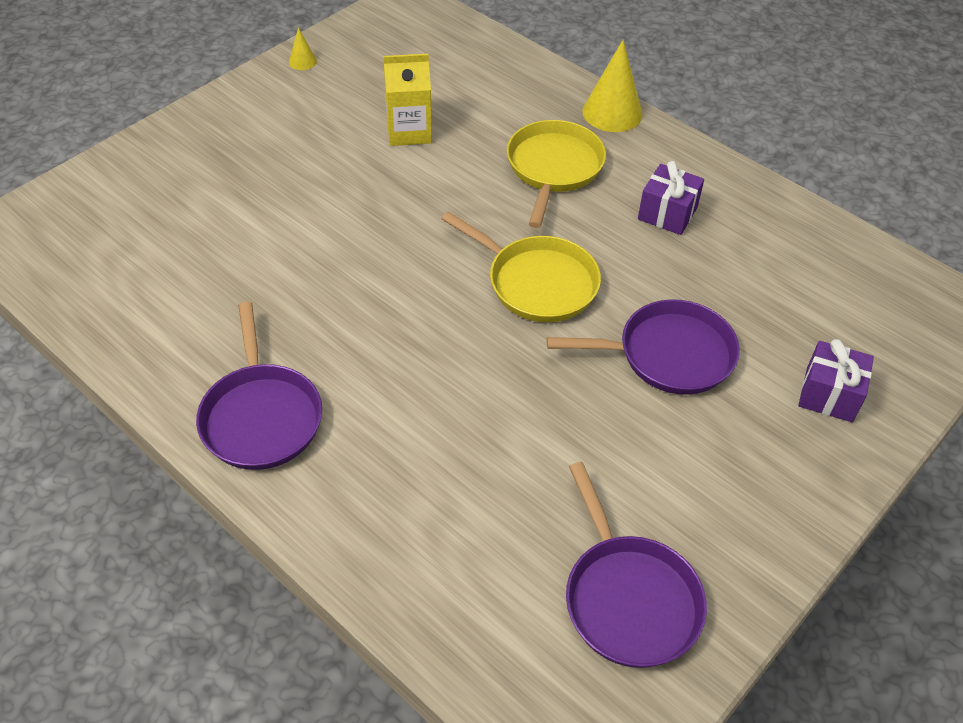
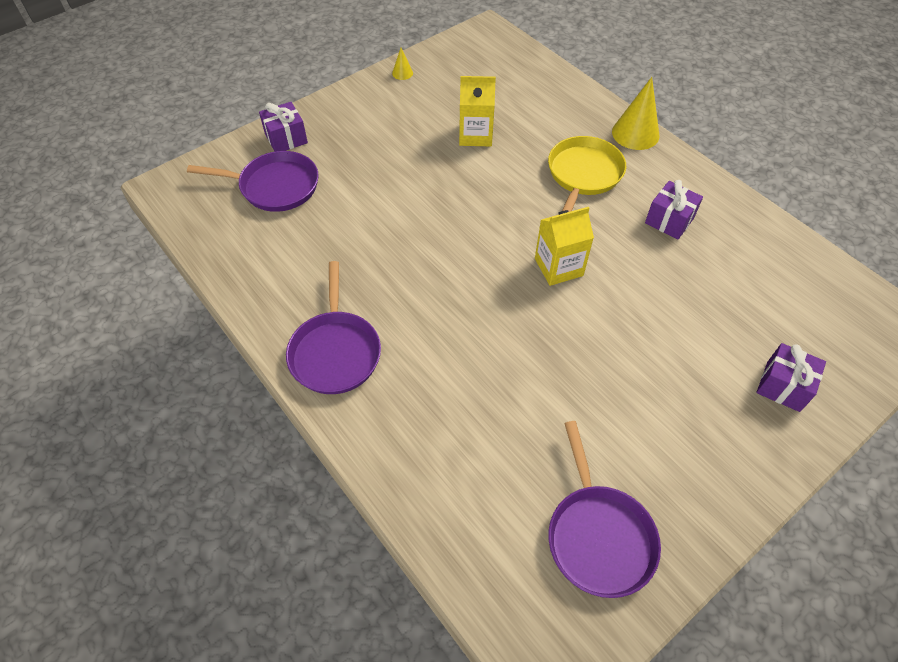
camera: 10 degrees right, 5 degrees up
(157, 156) = (286, 138): none -> purple gift
(537, 282) = (558, 267): yellow pan -> yellow carton
(668, 354) = (655, 337): purple pan -> purple pan (275, 186)

